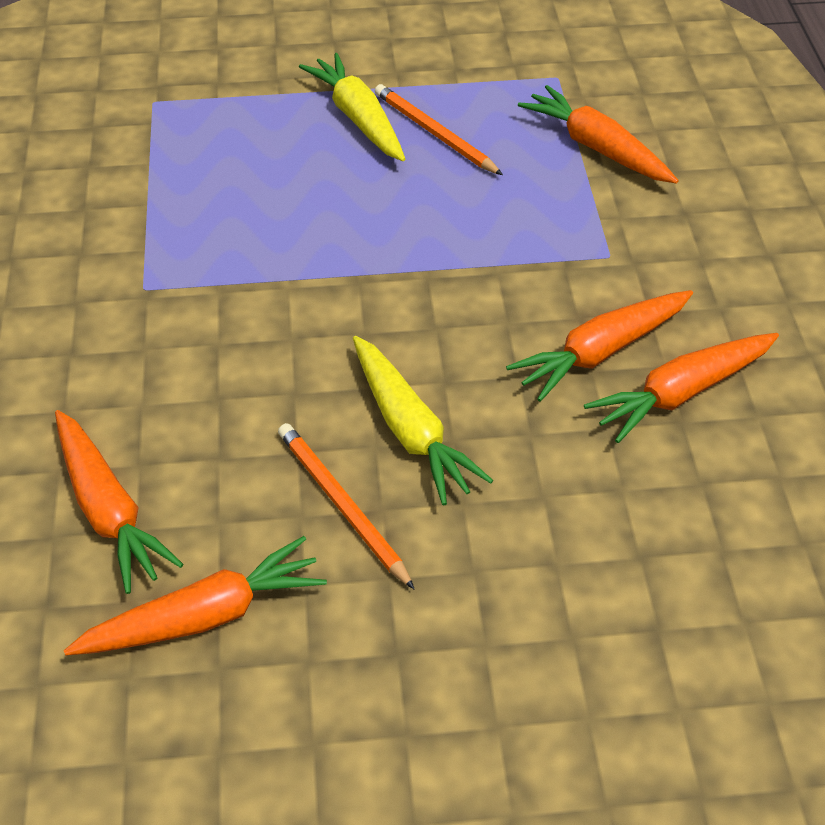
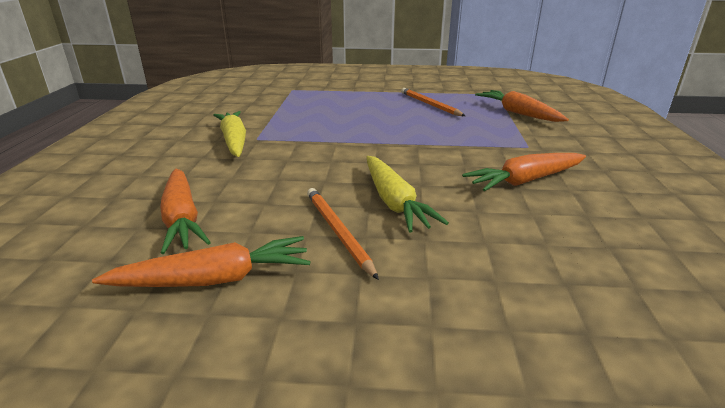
camera: 10 degrees right, 20 degrees down
(358, 118) = (391, 99): yellow carrot -> yellow carrot (234, 141)
(681, 393) = (584, 202): orange carrot -> none

